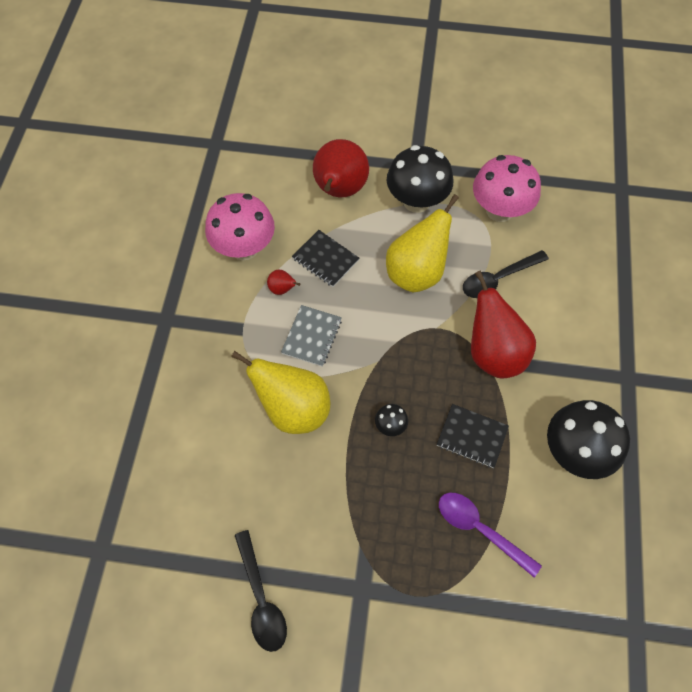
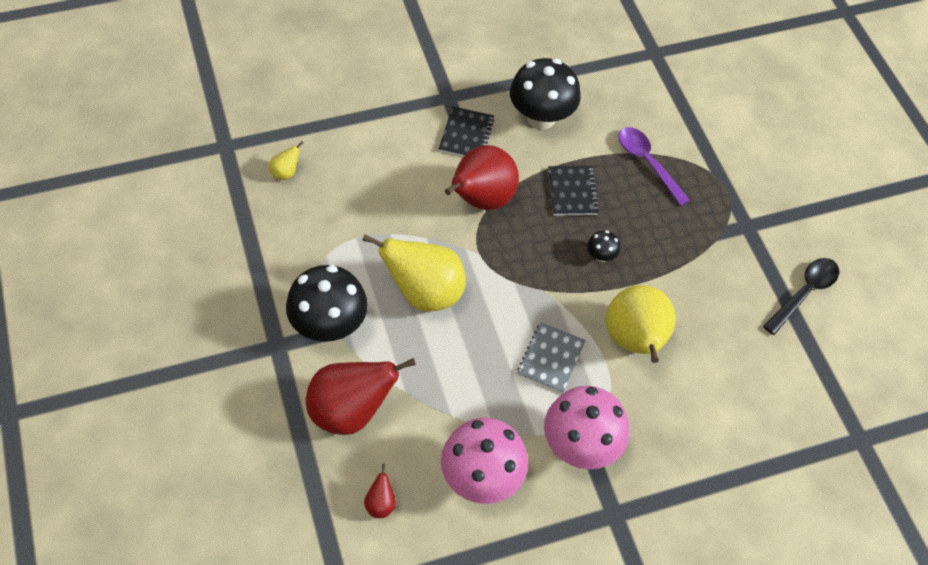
camera: 120 degrees left, 5 degrees down
(282, 289) = (512, 412): red pear -> red pear (380, 504)
(312, 336) = (551, 358): grey notebook -> grey notebook turned 60 degrees counterclockwise
(325, 259) = (452, 385): black notebook -> black notebook (466, 135)
(480, 529) = (647, 163): purple spoon -> purple spoon turned 135 degrees clockwise
(498, 279) = (394, 219): black spoon -> none
(499, 210) = (305, 243): pink mushroom -> pink mushroom (580, 445)
(577, 220) = (286, 173): none -> yellow pear

